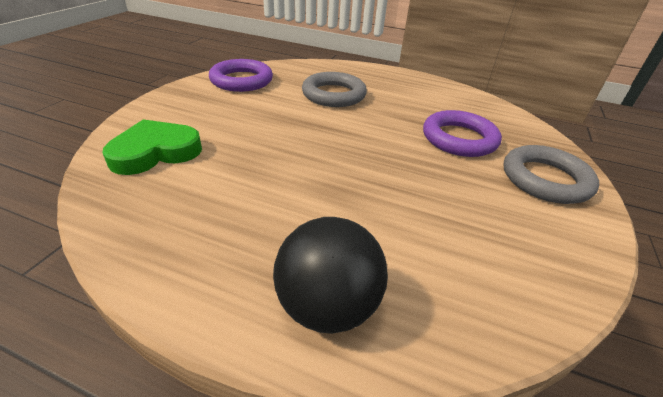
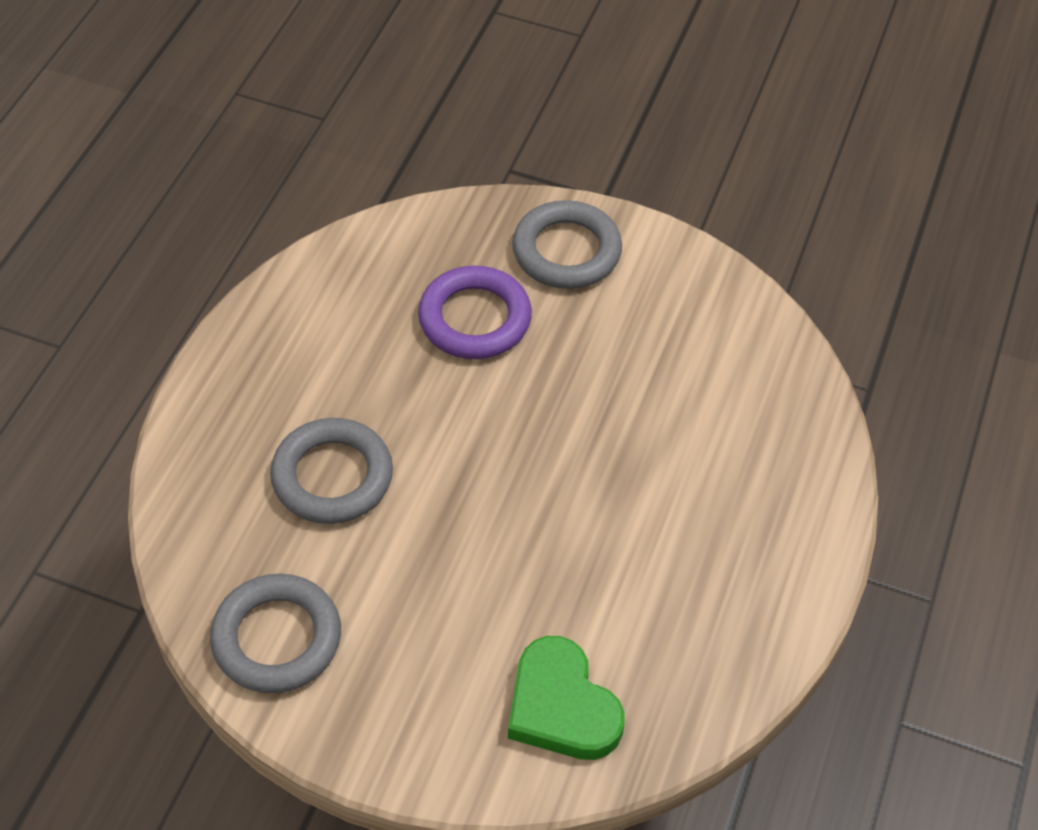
camera: 90 degrees left, 15 degrees up
(241, 80) = (277, 638): purple ring -> grey ring
(327, 306) = (793, 482): black ball -> none

